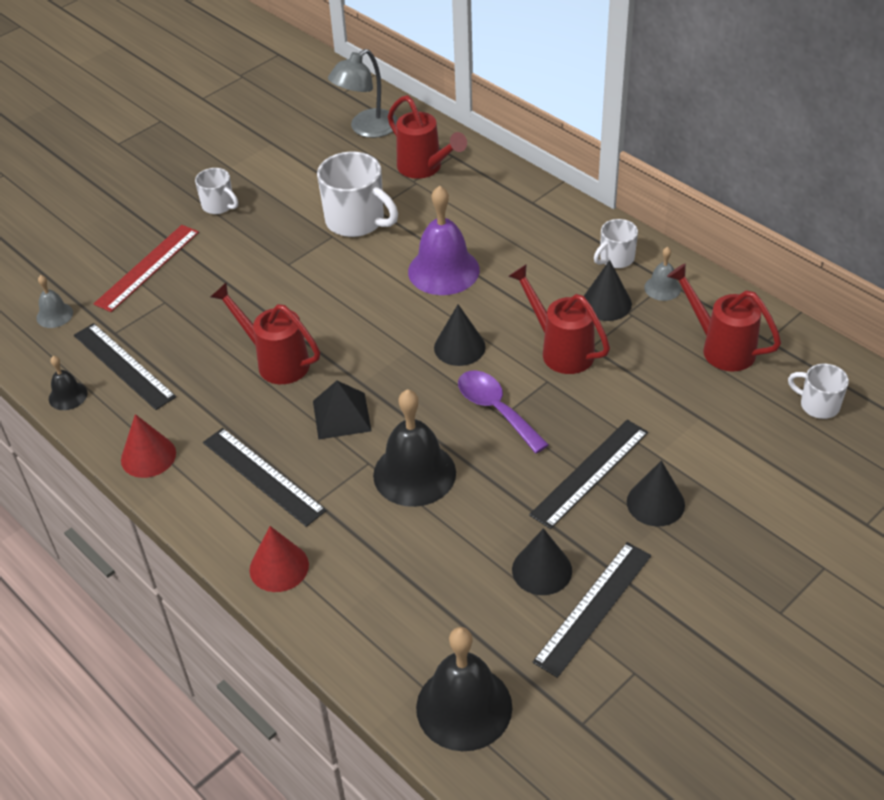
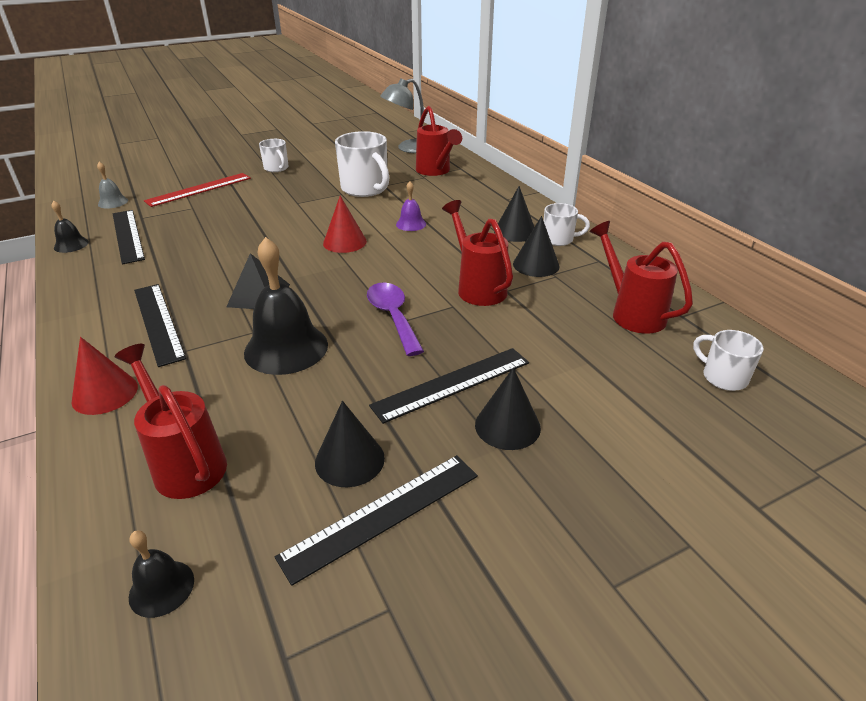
camera: 15 degrees right, 10 degrees down
(148, 456) = (86, 291): red cone -> red cone (344, 242)
(275, 361) = (238, 252): red watering can -> red watering can (185, 462)
(443, 270) = (411, 224): purple bell -> purple bell, size x0.50
(459, 347) = (391, 270): black cone -> black cone (515, 232)
(464, 707) = (161, 588): black bell -> black bell, size x0.50
(616, 258) = (559, 239): white mug -> white mug turned 150 degrees counterclockwise
(662, 288) = (592, 263): grey bell -> none

